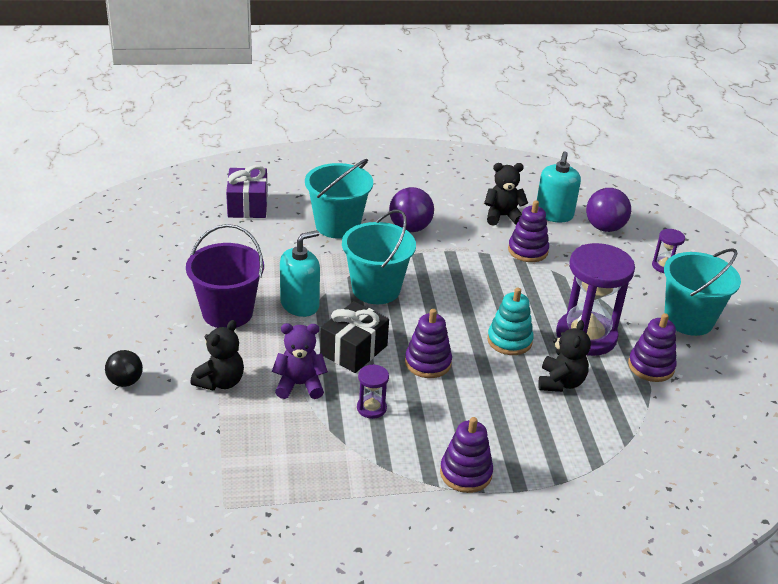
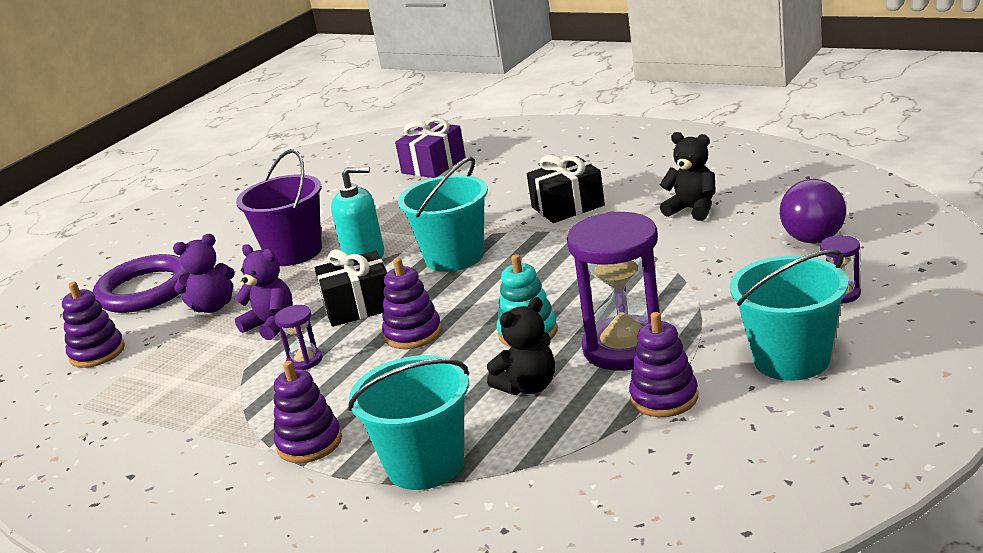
camera: 45 degrees right, 10 degrees down
(125, 381) = (145, 290): black ball -> purple ring
(220, 382) = (213, 307): black teddy bear -> purple teddy bear
(337, 225) = (495, 194): turquoise bucket -> turquoise bucket (425, 465)
(410, 228) = (568, 206): purple ball -> black gift
(528, 250) = (675, 248): purple stacking toy -> purple stacking toy (97, 353)
(554, 214) = (762, 216): turquoise soap dispenser -> none

